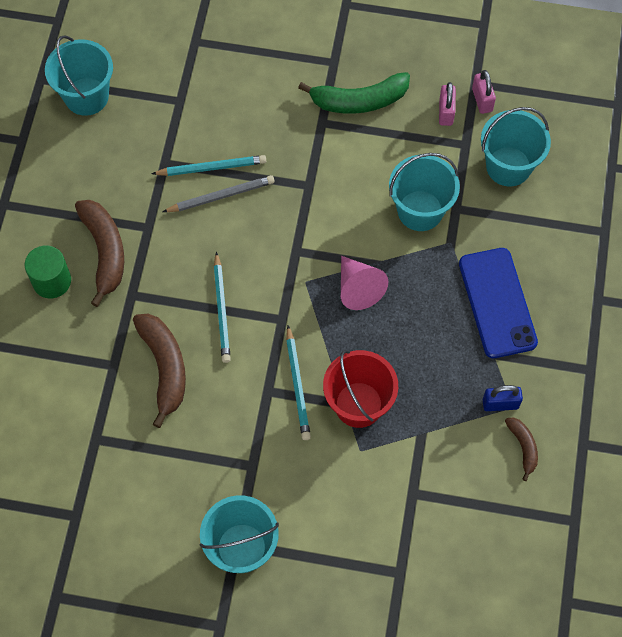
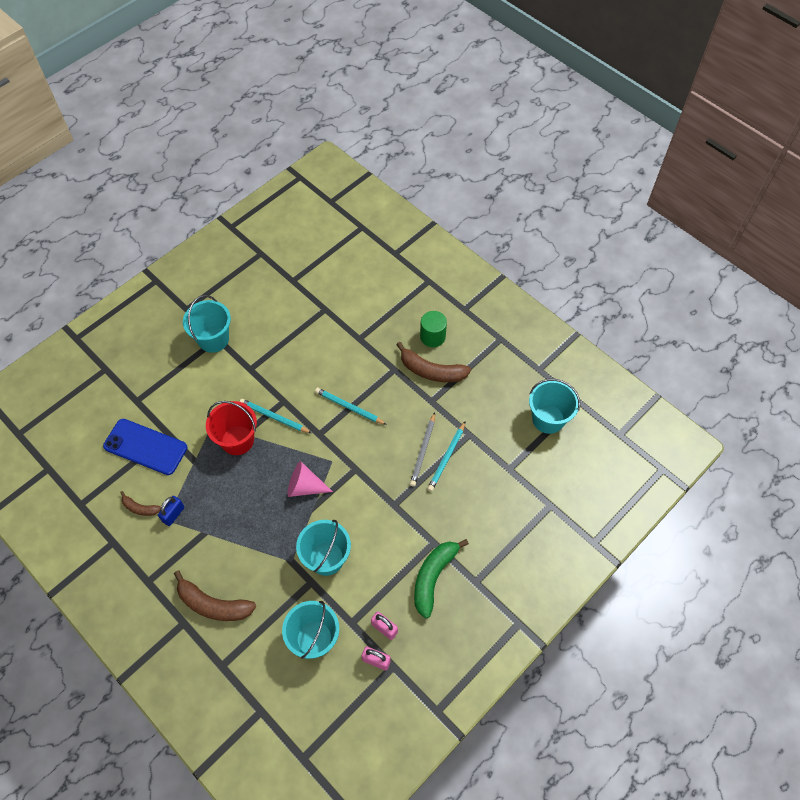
camera: 125 degrees right, 5 degrees down
(164, 368) = (338, 360): brown banana -> brown banana (213, 604)
(497, 303) = (231, 559): blue phone -> blue phone (145, 447)

